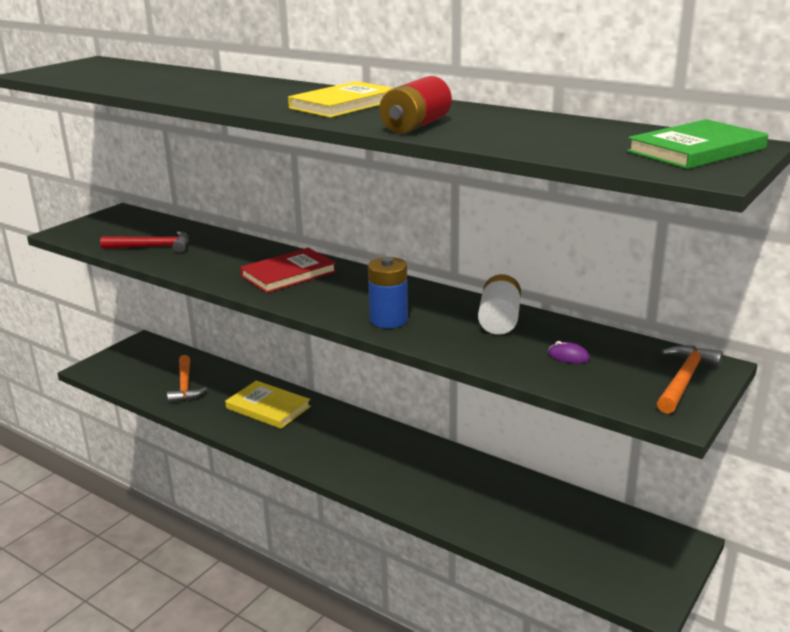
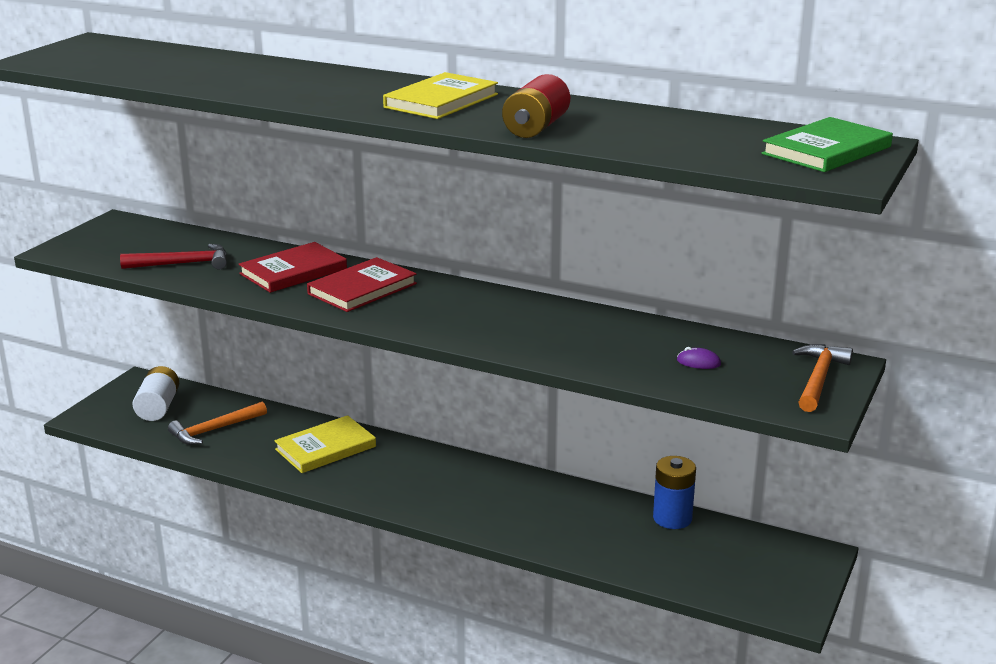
camera: 10 degrees left, 0 degrees up
(185, 386) = (214, 430): orange hammer -> orange hammer turned 75 degrees clockwise
(238, 257) = (293, 271): none -> red book
(268, 407) = (325, 448): yellow book -> yellow book turned 60 degrees counterclockwise
(388, 320) = (497, 335): blue battery -> blue battery (672, 518)
(499, 320) = (616, 329): white battery -> white battery (158, 407)

